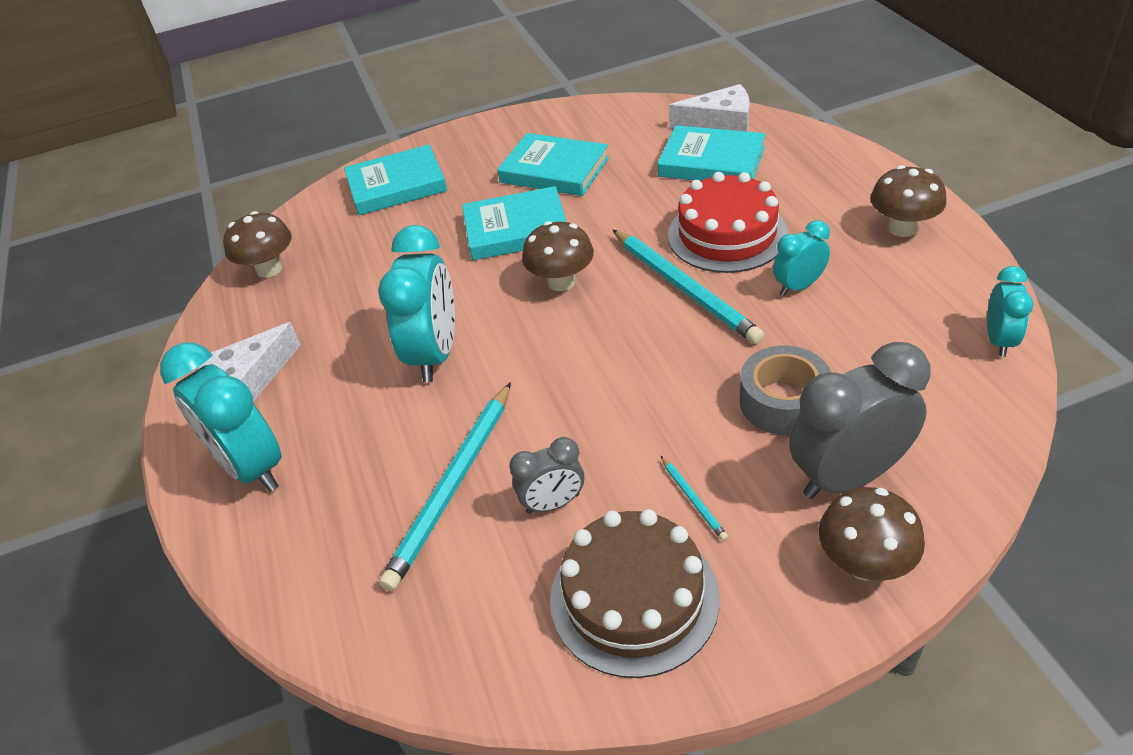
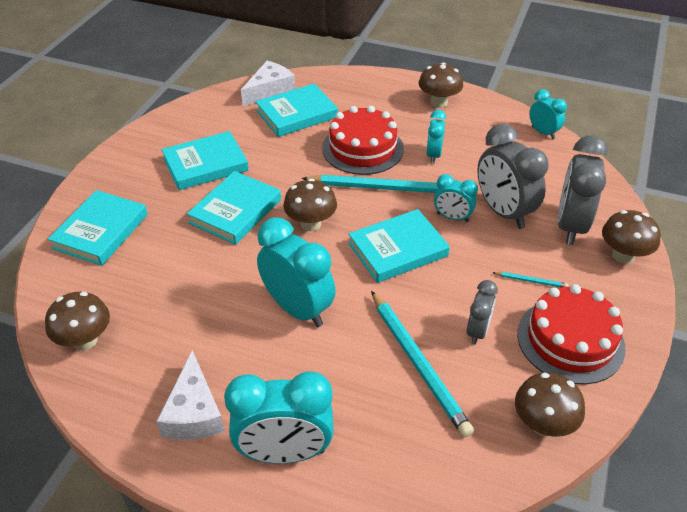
camera: 55 degrees left, 0 degrees up
(468, 650) = (543, 424): none -> brown mushroom
(603, 362) = (398, 250): none -> turquoise book
(634, 598) = (570, 340): brown cake -> red cake
(713, 368) = (452, 217): none -> turquoise clock
(783, 402) = (503, 212): grey tape -> grey clock

